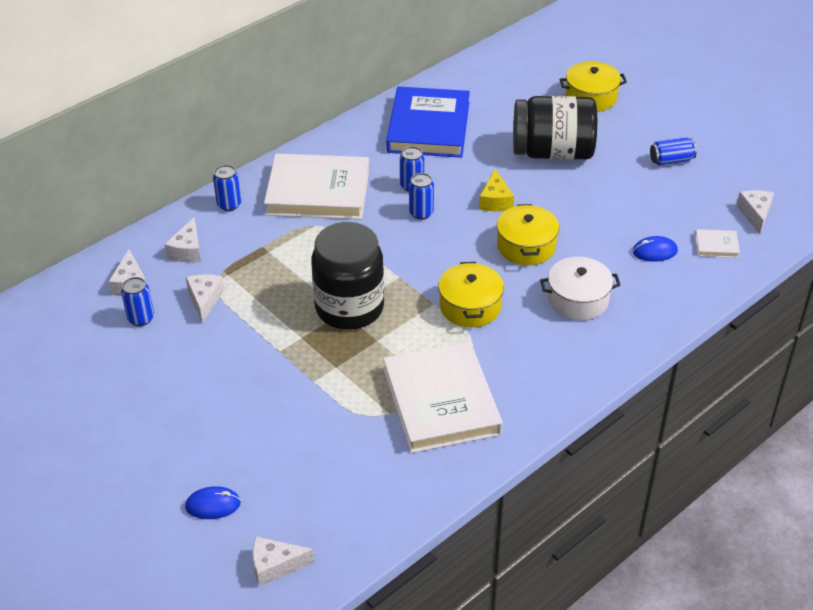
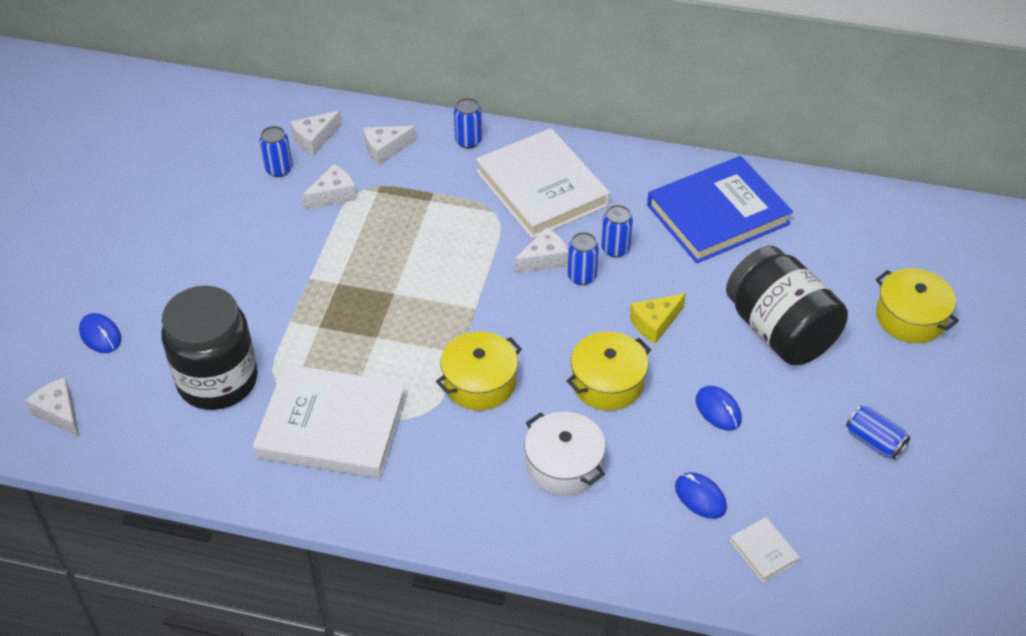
camera: 55 degrees right, 5 degrees up
(349, 308) = (403, 295): black jar -> black jar (217, 380)
(441, 402) = (332, 426): white book -> white book turned 60 degrees clockwise
(592, 209) = (718, 410): none -> blue mouse
(755, 214) = (856, 565): white cheese -> white cheese (544, 259)

